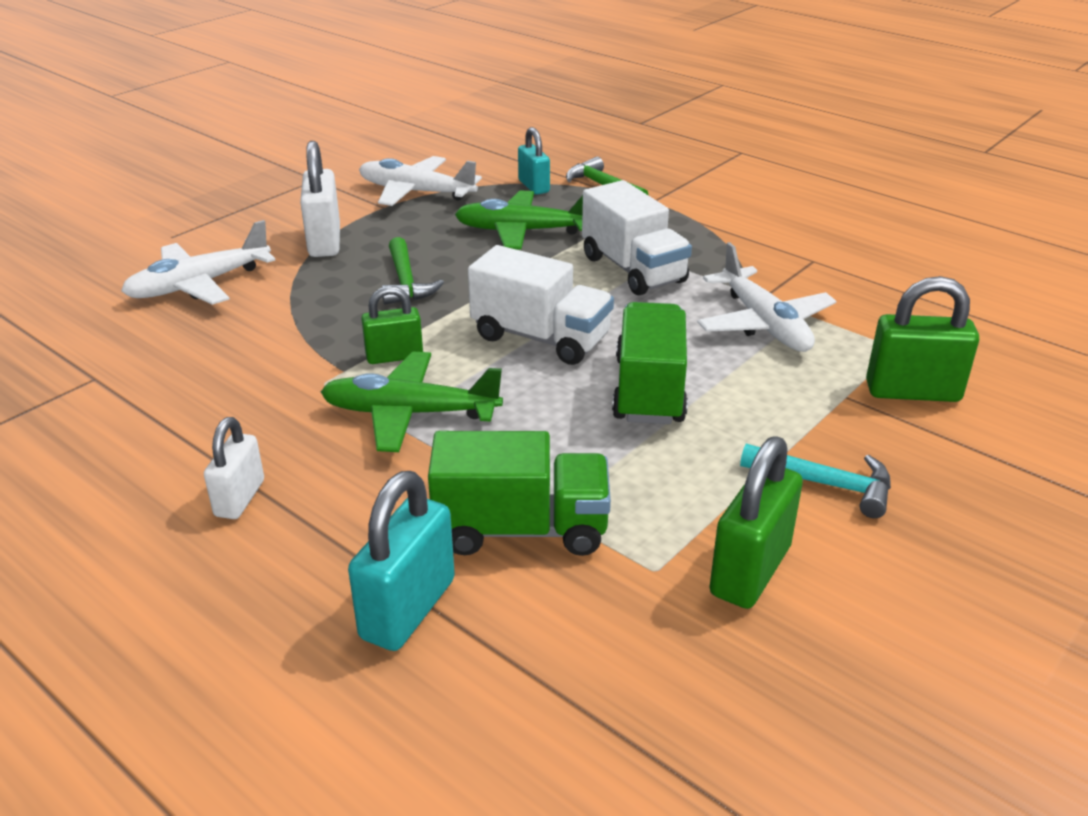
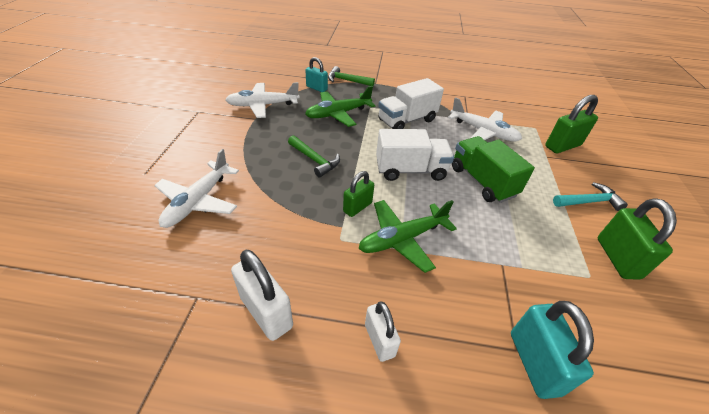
camera: 35 degrees left, 10 degrees up
(325, 242) = (245, 149): white padlock -> white padlock (266, 312)
(521, 529) = (522, 283): green truck -> none
(633, 269) = (407, 120): white truck -> white truck turned 120 degrees clockwise

